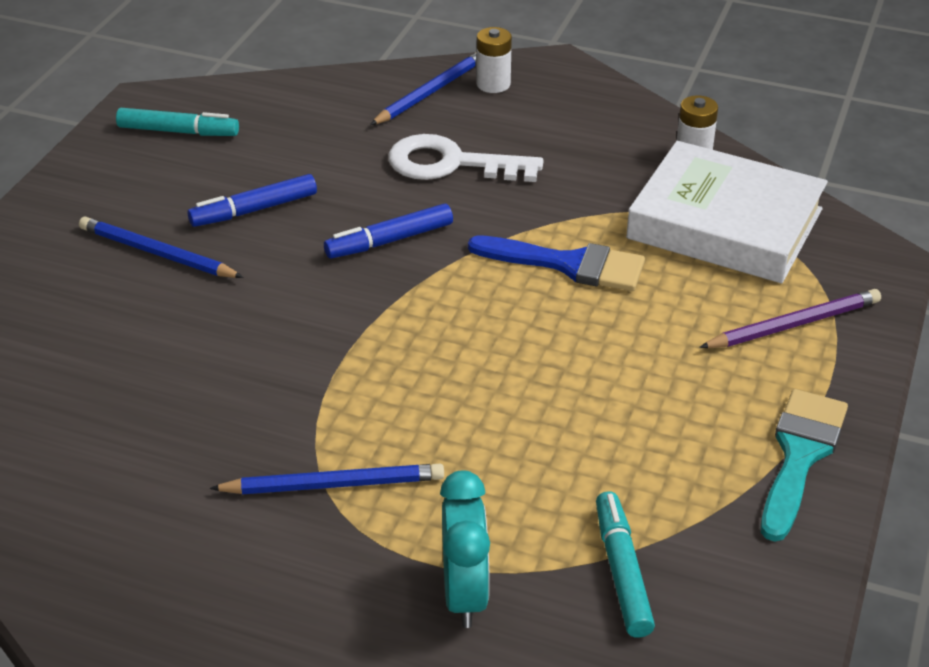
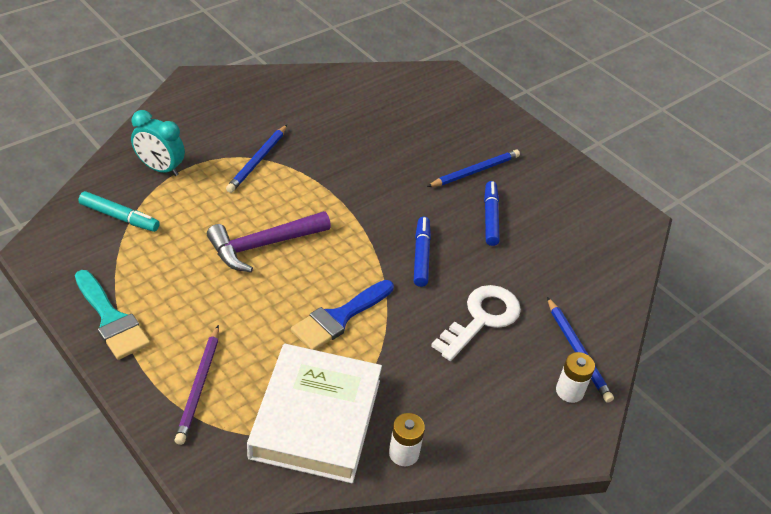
camera: 115 degrees right, 5 degrees up
(178, 131) = (595, 219): turquoise marker -> none
(516, 385) = (263, 245): none -> purple hammer
(725, 224) = (316, 418): white book -> white book turned 45 degrees counterclockwise

